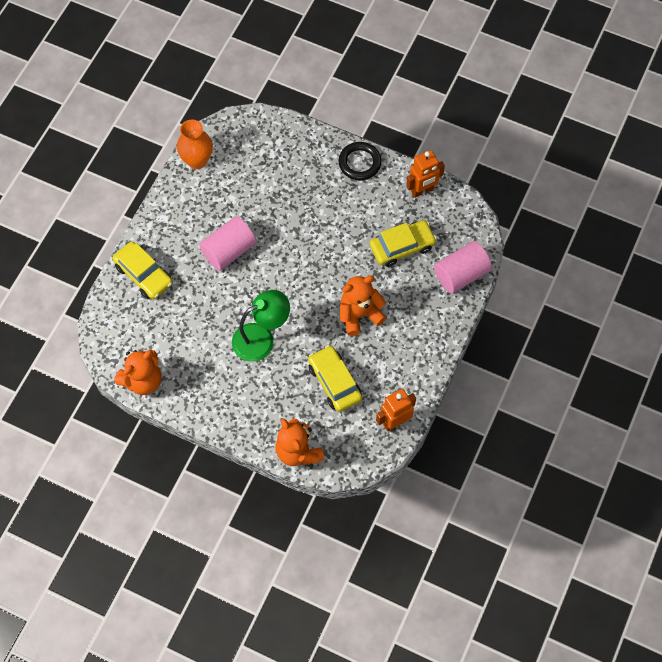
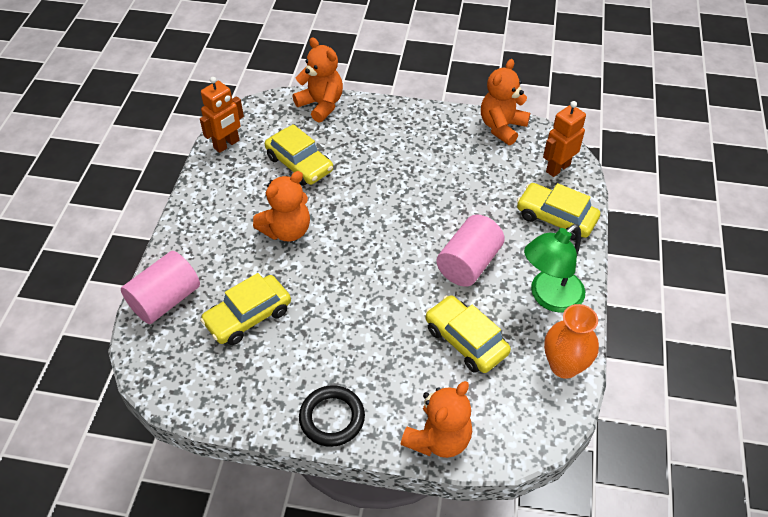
camera: 165 degrees right, 15 degrees down
(255, 193) = (466, 340): none -> yellow car
(261, 338) = (393, 185): green lamp -> green lamp (549, 297)
(297, 135) = (438, 439): none -> orange teddy bear
(422, 190) = (231, 398): orange robot -> orange robot (557, 168)

